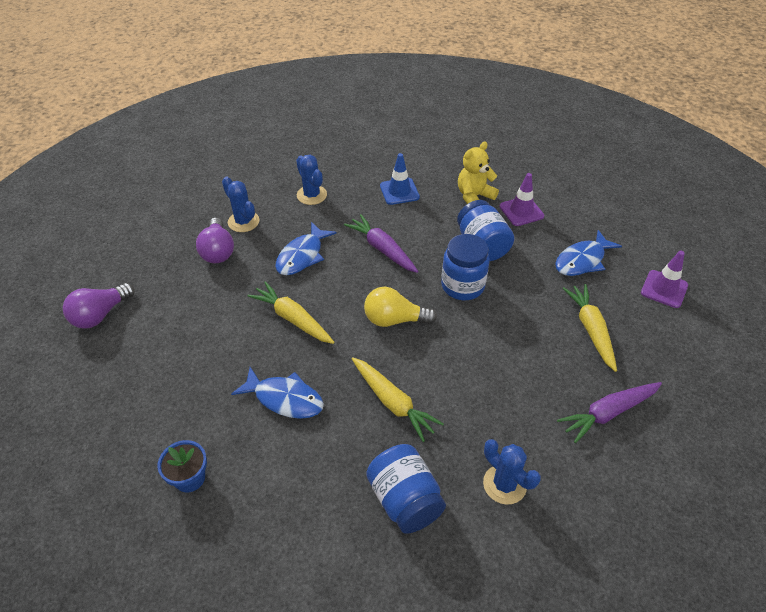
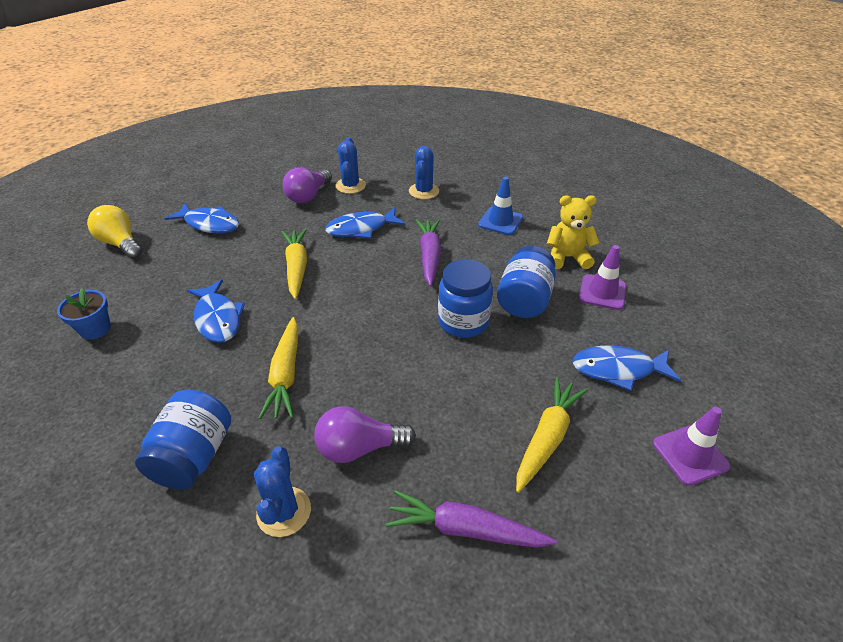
camera: 40 degrees right, 5 degrees down
(100, 315) = (189, 197): purple light bulb -> purple light bulb (359, 448)
(160, 327) = (209, 224): none -> blue fish
(394, 320) = (370, 313): yellow light bulb -> yellow light bulb (121, 244)

